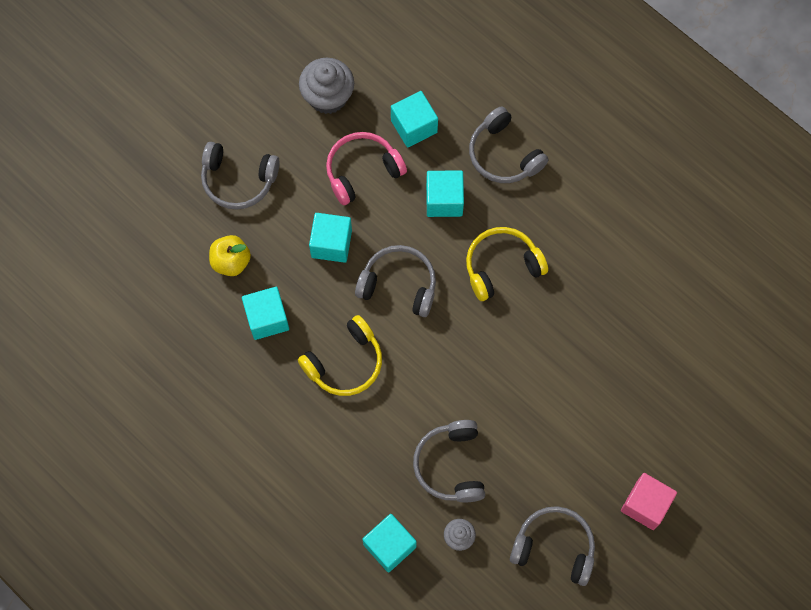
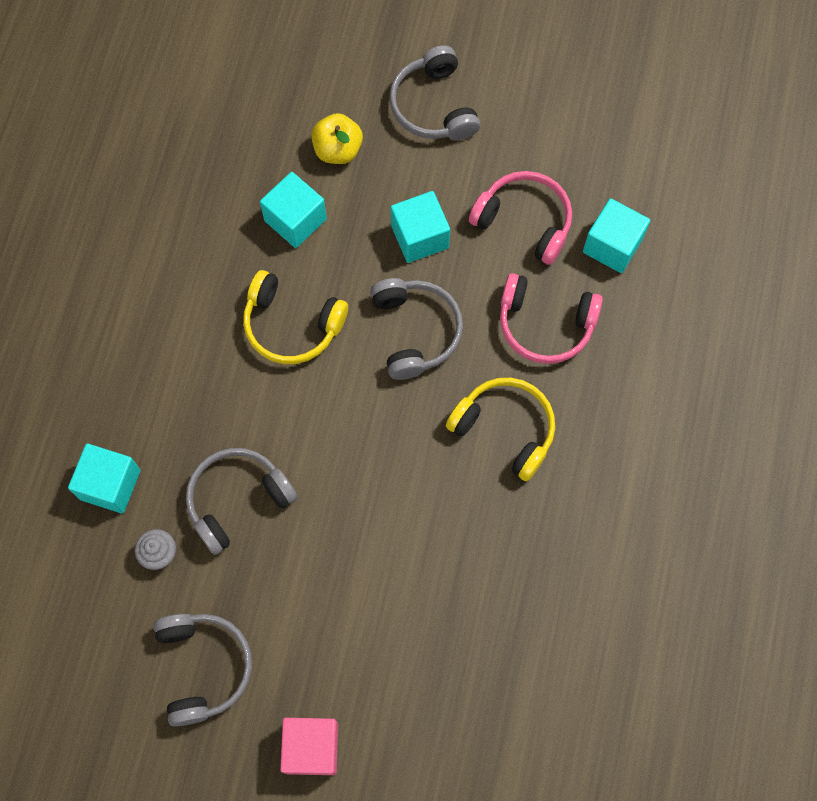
camera: 60 degrees right, 0 degrees up
(328, 96) = (588, 139): grey cupcake -> none
(444, 200) = (545, 325): turquoise cube -> pink headphones
(503, 155) = (642, 359): grey headphones -> none

